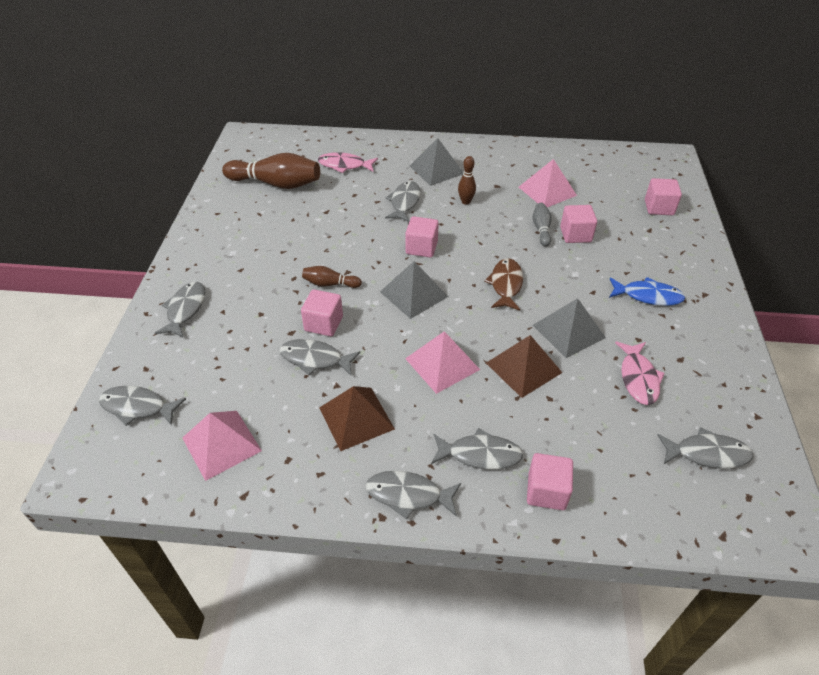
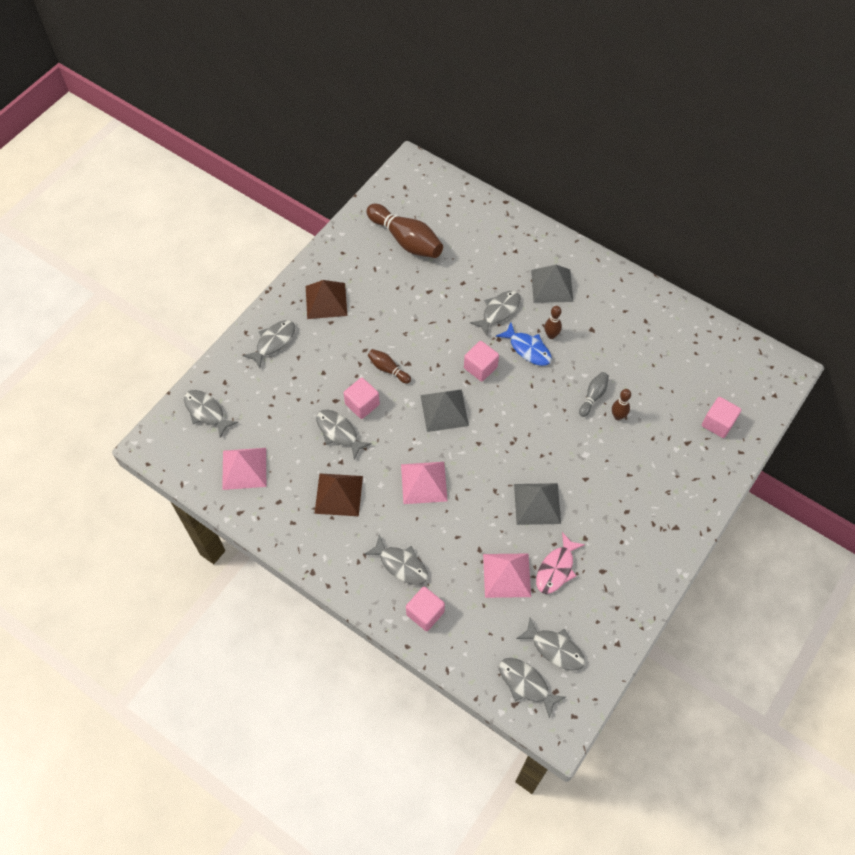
camera: 30 degrees right, 15 degrees up
(344, 165) = (475, 244): pink fish -> none
(408, 495) = (337, 567): grey fish -> grey fish (526, 684)
(505, 284) = (521, 437): brown fish -> none
(523, 367) = (479, 516): brown pyramid -> brown pyramid (326, 301)
(547, 191) = (632, 357): pink pyramid -> pink pyramid (507, 575)
(575, 235) = (618, 416): pink cube -> brown bowling pin
(648, 296) = (627, 505): blue fish -> blue fish (528, 349)

